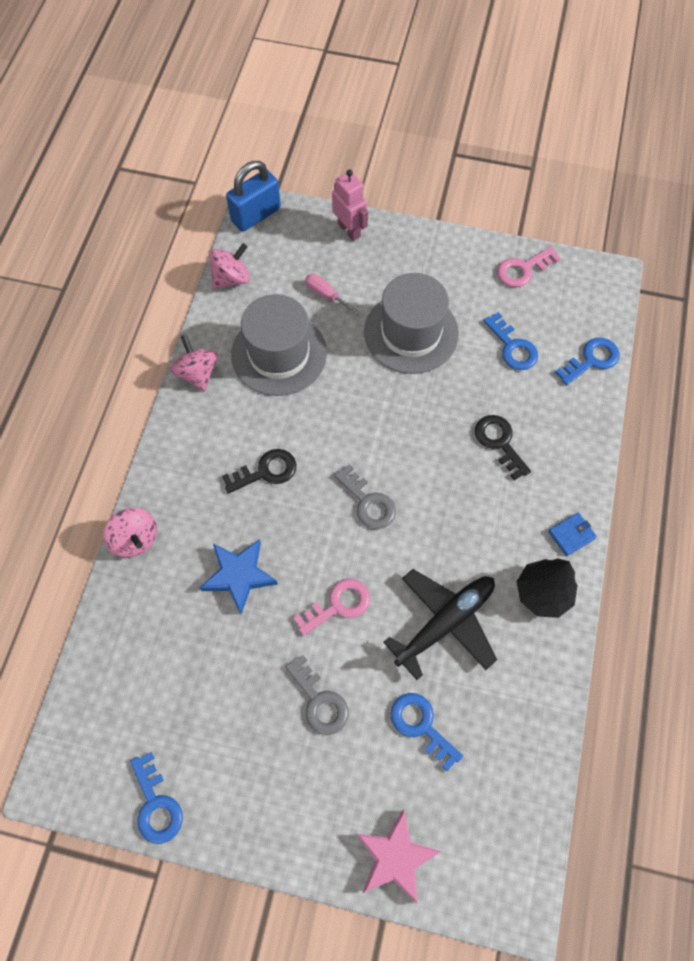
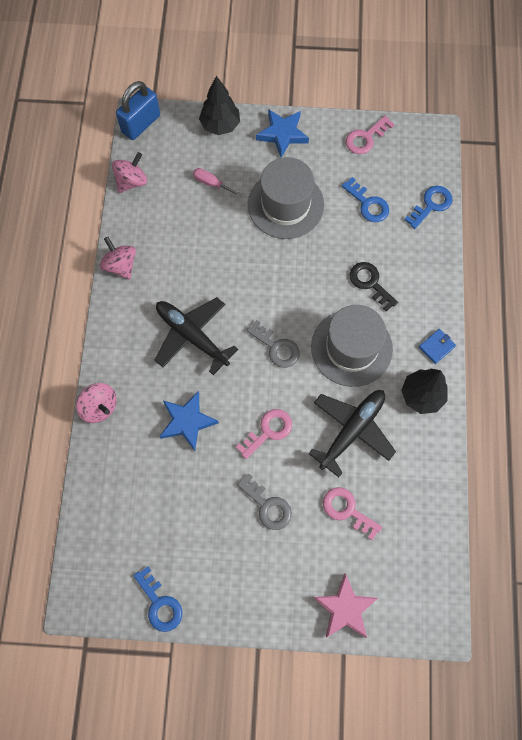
camera: 10 degrees left, 5 degrees up
(266, 471) = (192, 336): black key -> black plane
(279, 354) = (183, 239): grey hat -> grey hat (351, 348)
(349, 230) = (220, 125): pink robot -> black tree
(421, 725) = (347, 510): blue key -> pink key
(422, 250) = (282, 134): none -> blue star

